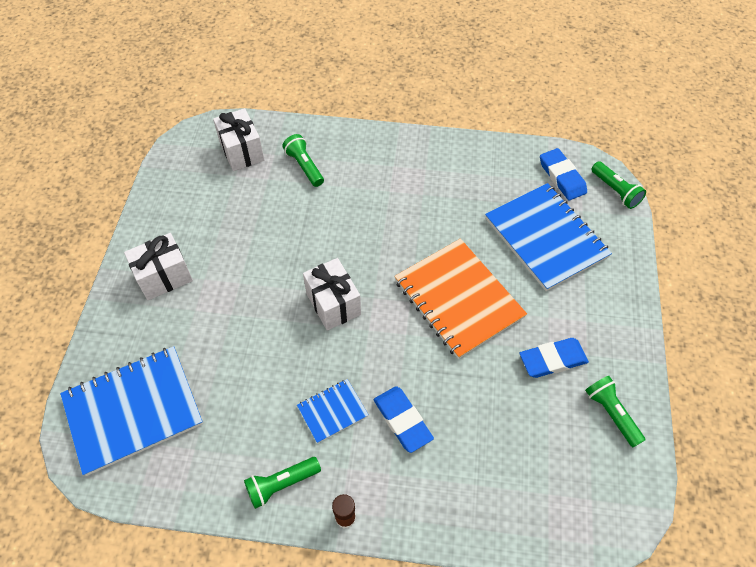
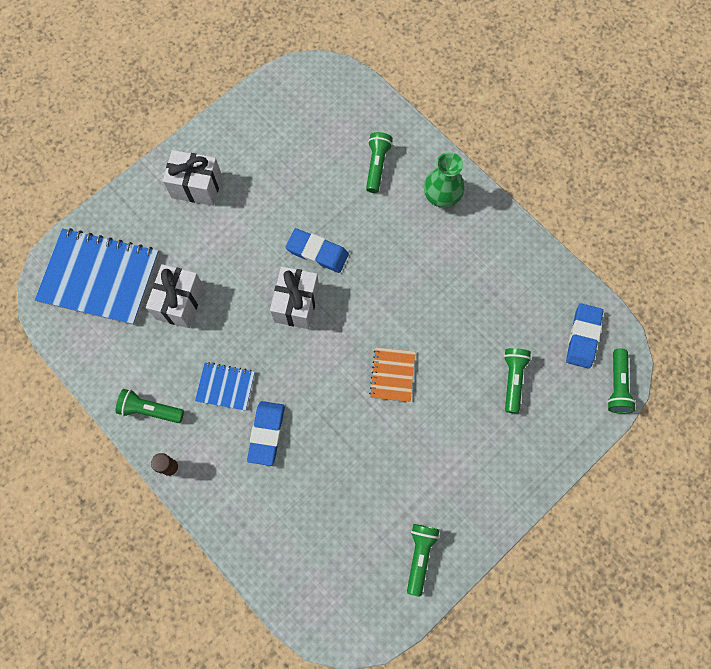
camera: 40 degrees right, 15 degrees up
(242, 151) = (339, 114): white gift -> white gift (179, 302)
(373, 155) = (441, 196): none -> green vase
(458, 299) = (392, 375): orange notebook -> orange notebook, size x0.49
(546, 238) = (513, 380): blue notebook -> green flashlight
(552, 360) = (417, 481): blue eraser -> blue eraser (317, 252)

